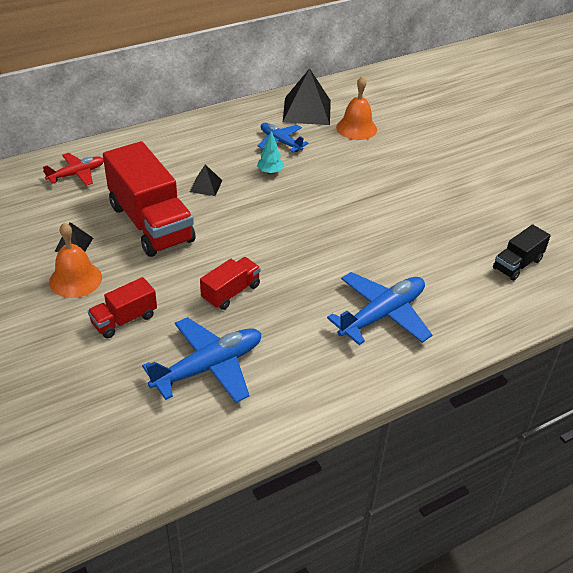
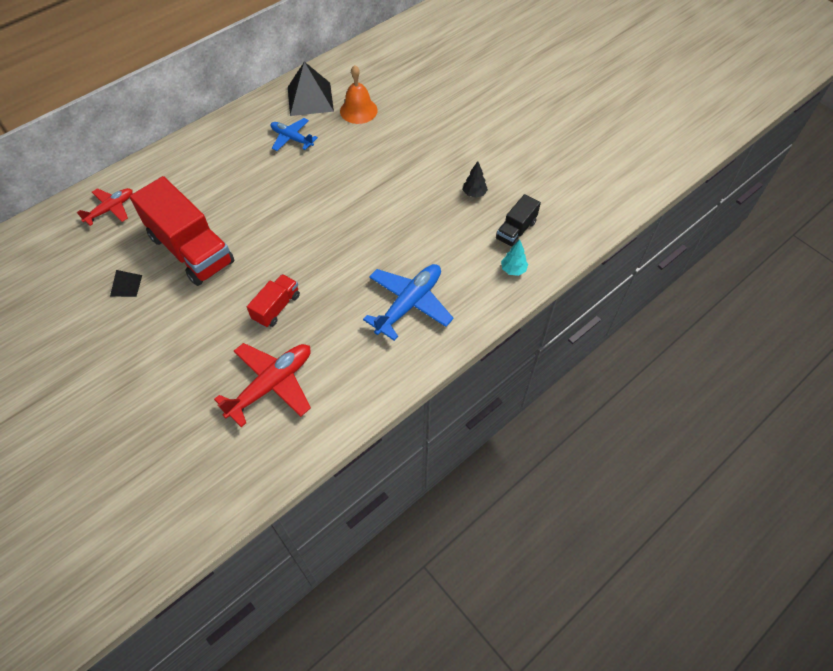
camera: 10 degrees left, 15 degrees up
(75, 279) = (136, 321): orange bell -> none
(124, 319) = (189, 353): red truck -> none
(206, 186) = (233, 200): black pyramid -> none
(209, 367) = (272, 385): blue plane -> red plane
(270, 172) = (288, 174): turquoise tree -> turquoise tree (513, 270)
(473, 222) = (474, 194): none -> black tree

